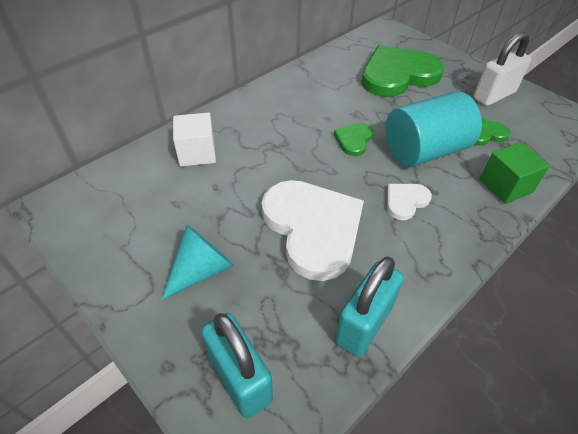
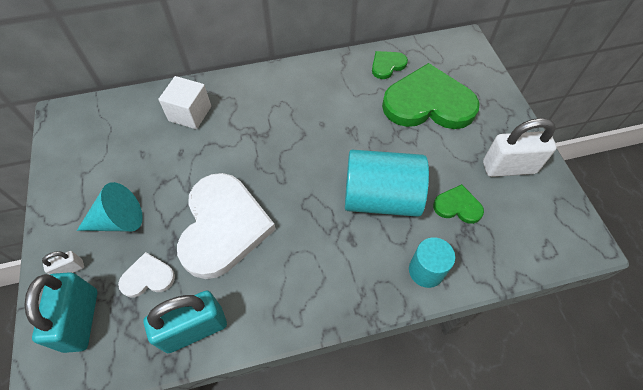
camera: 30 degrees right, 10 degrees up
(185, 338) = (70, 269): none -> white padlock
(354, 140) = (325, 157): green heart -> green heart (387, 65)
(405, 201) = (319, 240): white heart -> white heart (148, 277)
(505, 186) = (426, 270): green cube -> turquoise cylinder

